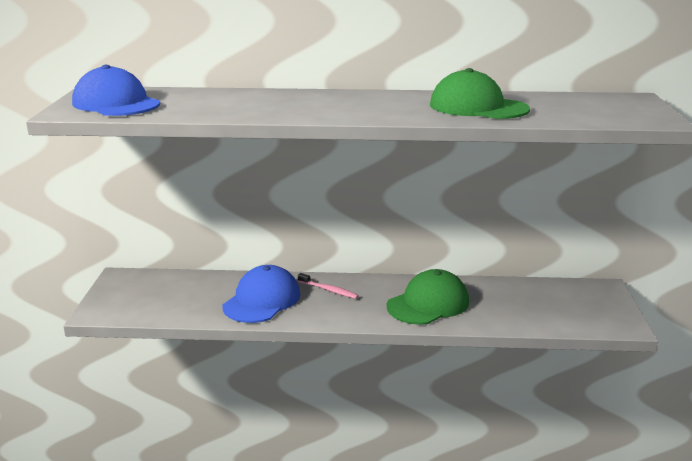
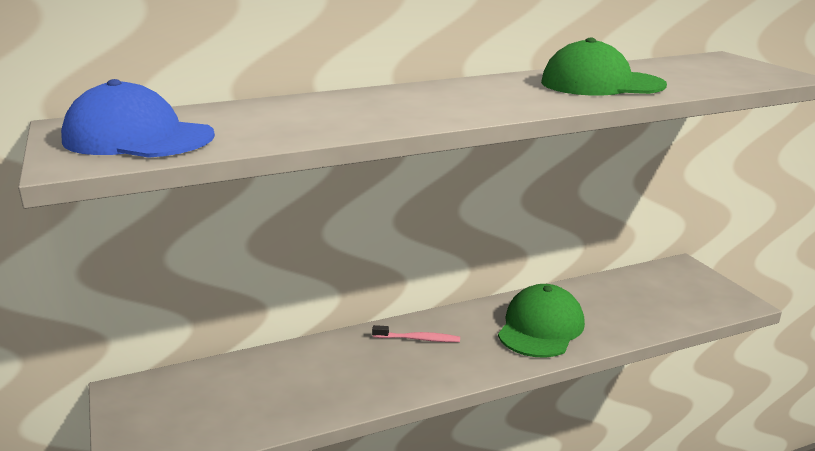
camera: 25 degrees left, 0 degrees up
(262, 300) = (350, 374): blue cap -> none

